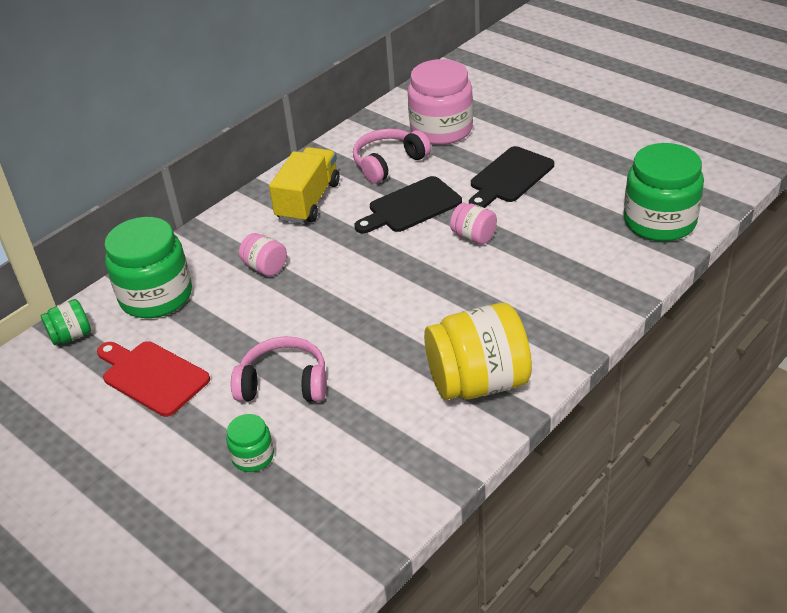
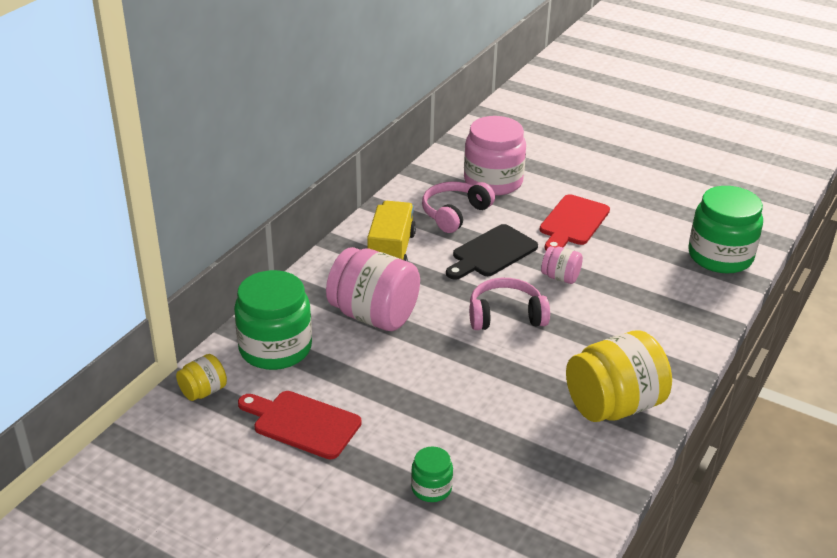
camera: 15 degrees left, 5 degrees down
(71, 336) = (203, 391): green jar -> yellow jar
(265, 267) = (374, 315): pink jar -> pink jar, size x2.06
(284, 383) = (434, 420): pink headphones -> pink headphones (506, 316)
(509, 177) = (573, 222): black cutting board -> red cutting board

